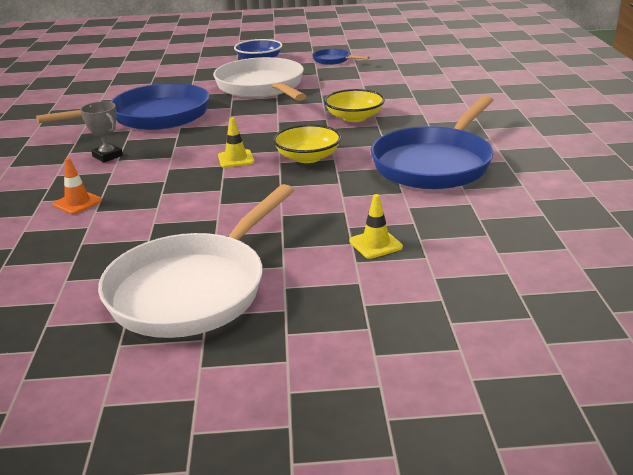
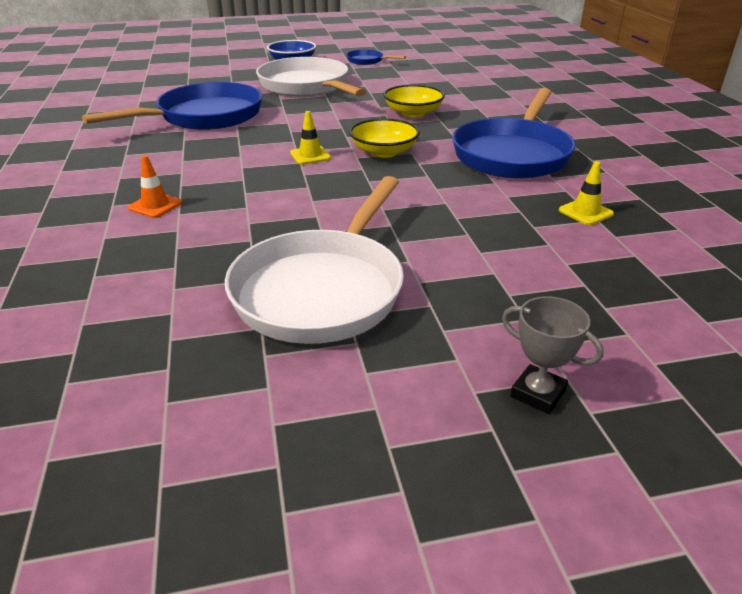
camera: 10 degrees left, 5 degrees up
(107, 156) = (170, 157): grey trophy -> grey trophy (538, 393)
(375, 244) = (492, 234): yellow traffic cone -> yellow traffic cone (585, 212)

